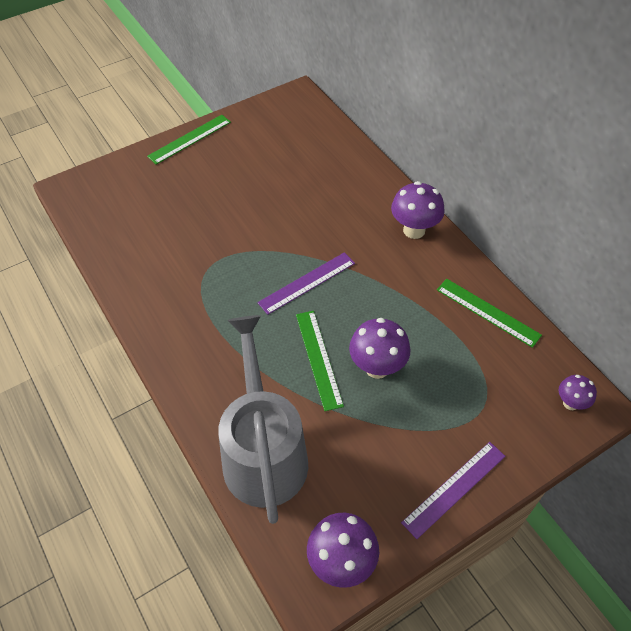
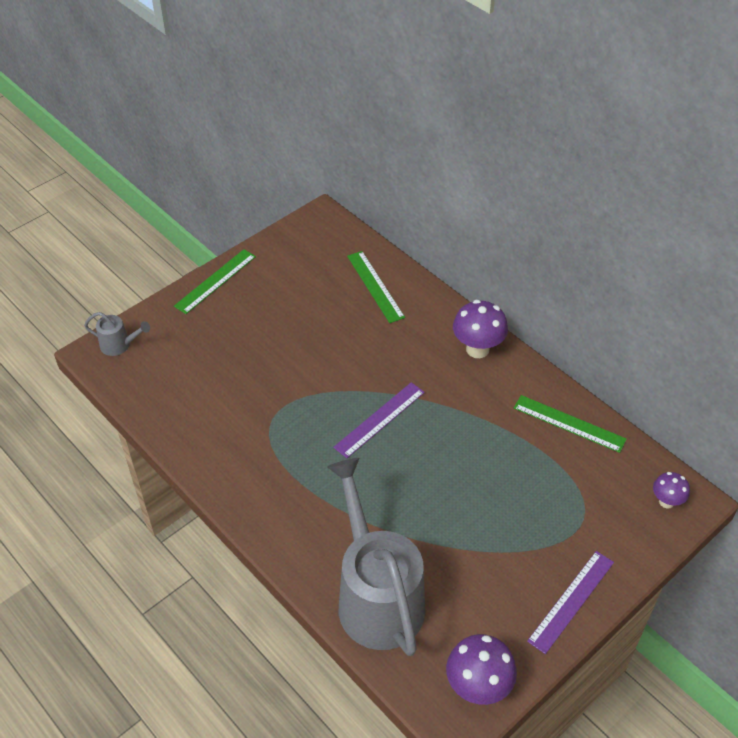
camera: 10 degrees left, 5 degrees down
(90, 184) = (119, 345): none -> grey watering can
(318, 359) = (410, 495): green ruler -> green ruler (375, 286)
(377, 367) = (470, 495): purple mushroom -> none

